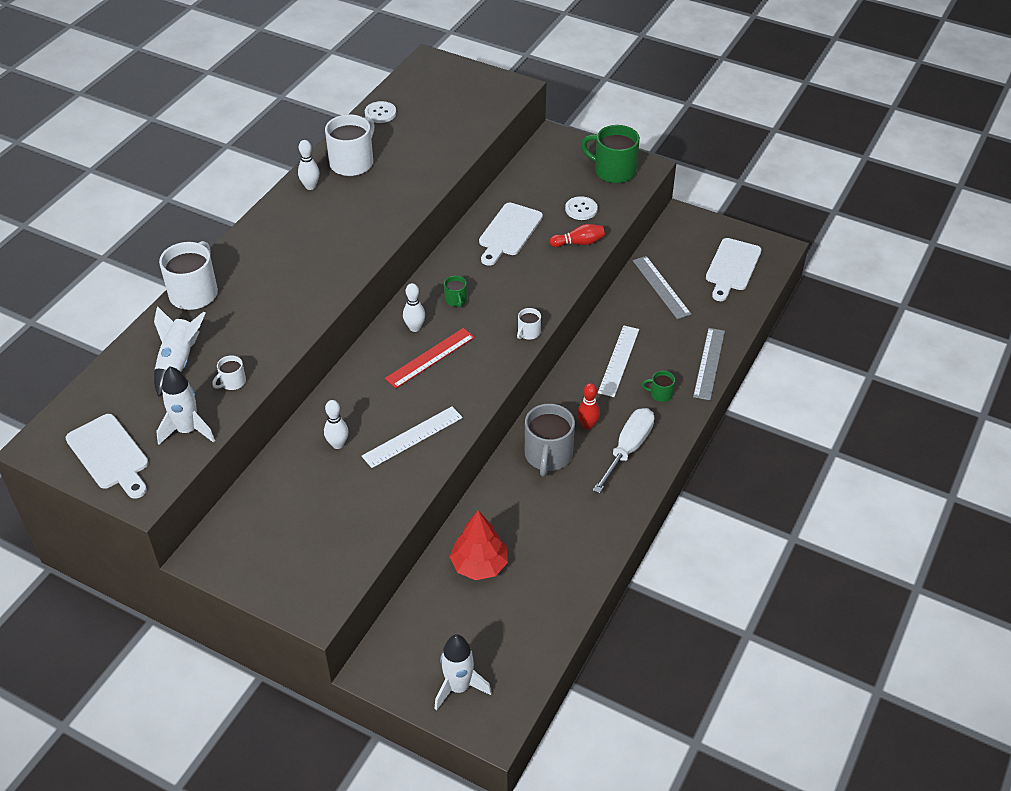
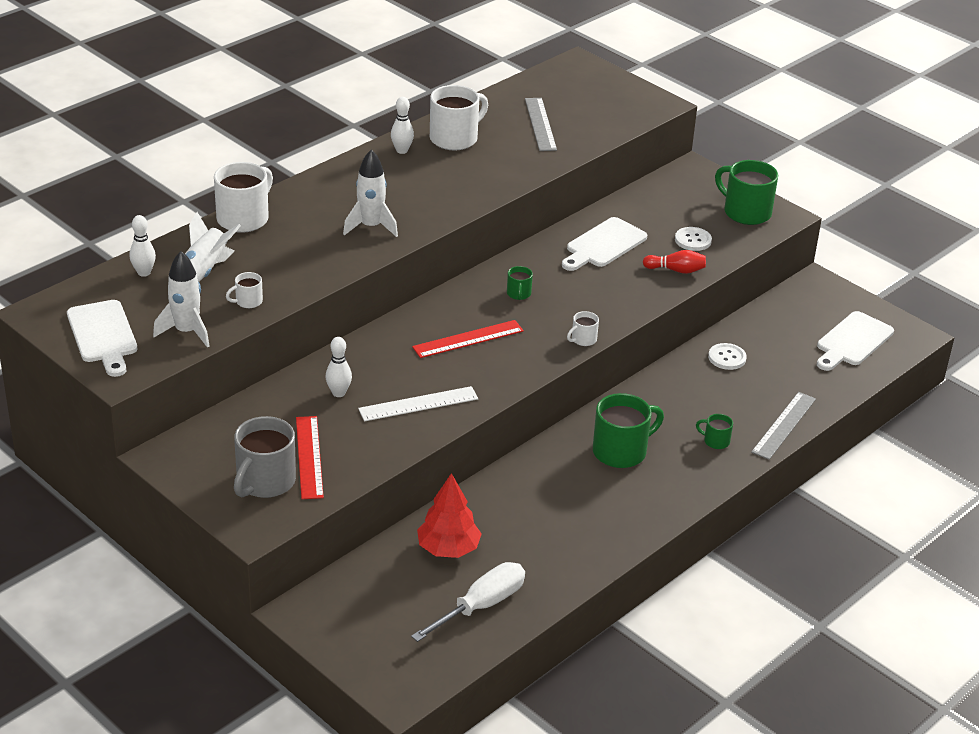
camera: 15 degrees right, 10 degrees down
(336, 519) = (309, 457): none -> red ruler
(380, 113) = (504, 100): white button -> white button (727, 358)
(415, 328) = (464, 309): white bowling pin -> white bowling pin (144, 273)
(458, 687) = (379, 650): white rocket -> white rocket (371, 227)
(548, 455) = (565, 469): grey mug -> grey mug (265, 482)
(587, 425) = (621, 451): red bowling pin -> green mug
(619, 361) = (683, 400): white ruler -> none
(628, 449) = (656, 483): white screwdriver -> white screwdriver (480, 606)
(661, 287) = (762, 342): grey ruler -> grey ruler (540, 124)

